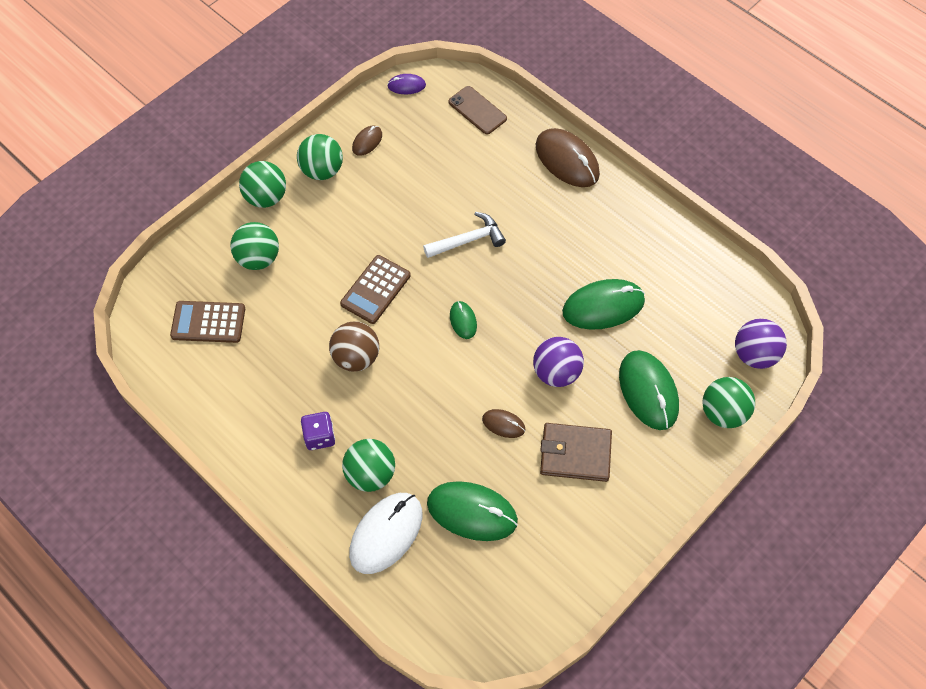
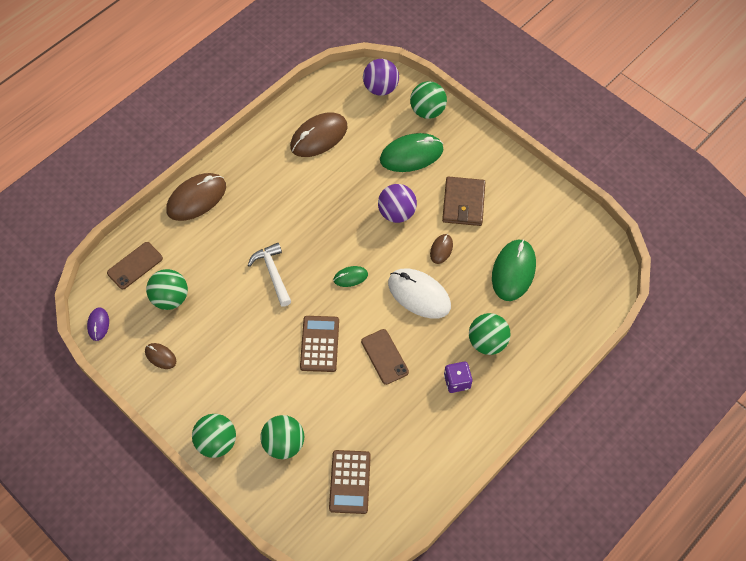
camera: 90 degrees left, 0 degrees up
(322, 170) = (190, 394): green ball -> green ball (170, 298)
(356, 357) = (384, 357): brown ball -> brown phone
(375, 290) = (319, 344): brown calculator -> brown calculator turned 120 degrees counterclockwise
(386, 533) = (534, 329): white mouse -> white mouse (419, 294)
(603, 306) = (339, 179): green mouse -> none
(667, 283) = (319, 137): none -> brown mouse

